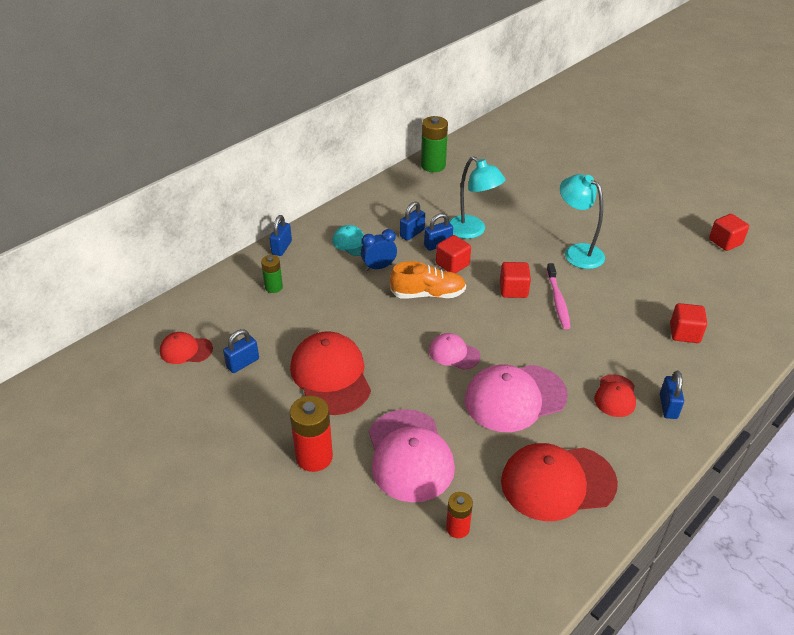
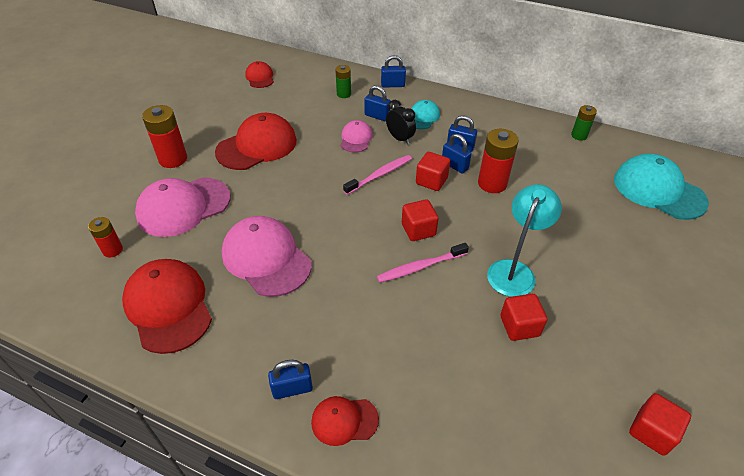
camera: 70 degrees right, 5 degrees up
(243, 363) = (256, 103): blue padlock -> blue padlock (377, 116)
(379, 267) = (400, 139): blue clock -> black clock
(428, 294) = (380, 175): orange shoe -> pink toothbrush
(433, 165) = (579, 135): green battery -> green battery, size x0.59
(454, 353) = (309, 207): pink cap -> pink cap (356, 138)
(472, 231) = (492, 183): turquoise lamp -> red battery
(517, 155) = (658, 190): none -> turquoise cap
(615, 396) = (293, 337): red cap -> red cap (344, 420)
(684, 333) = (424, 395): red cube -> red cube (519, 326)

